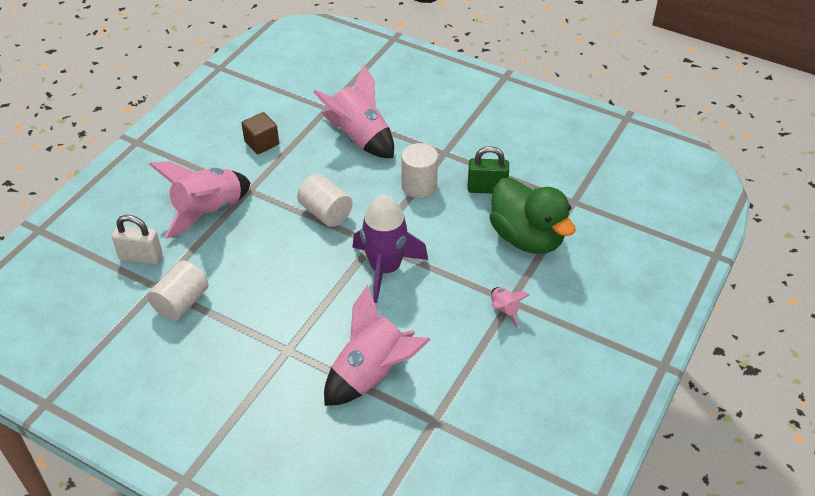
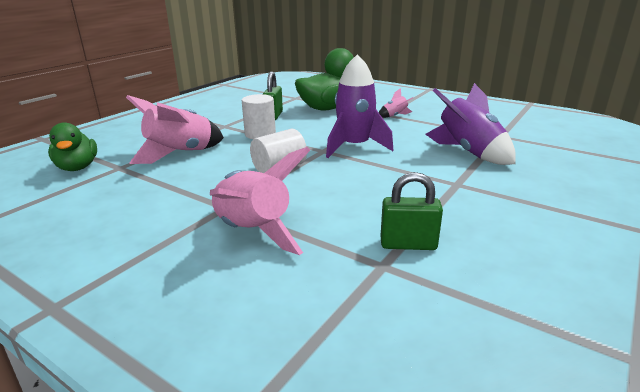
camera: 85 degrees left, 20 degrees down
(141, 257) = (327, 282): white padlock -> none
(181, 303) = (408, 244): white cylinder -> green padlock
(261, 143) = (147, 201): brown cube -> none
(326, 84) = (77, 167): none -> green duck
(372, 374) = (469, 152): pink rocket -> purple rocket

